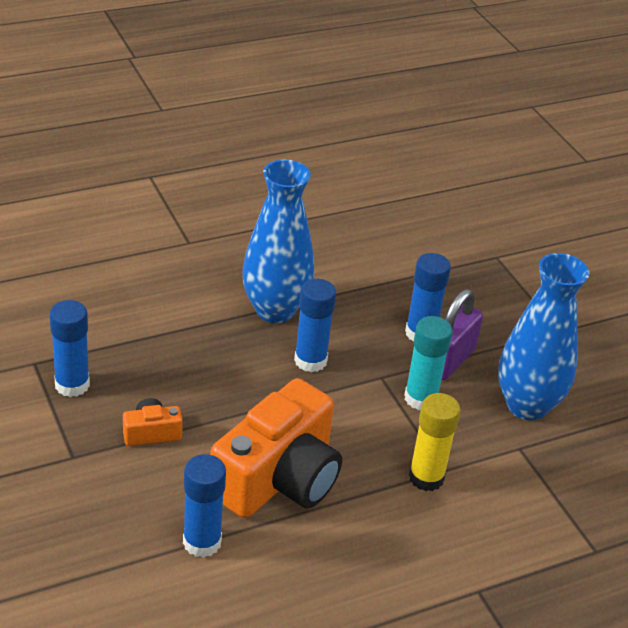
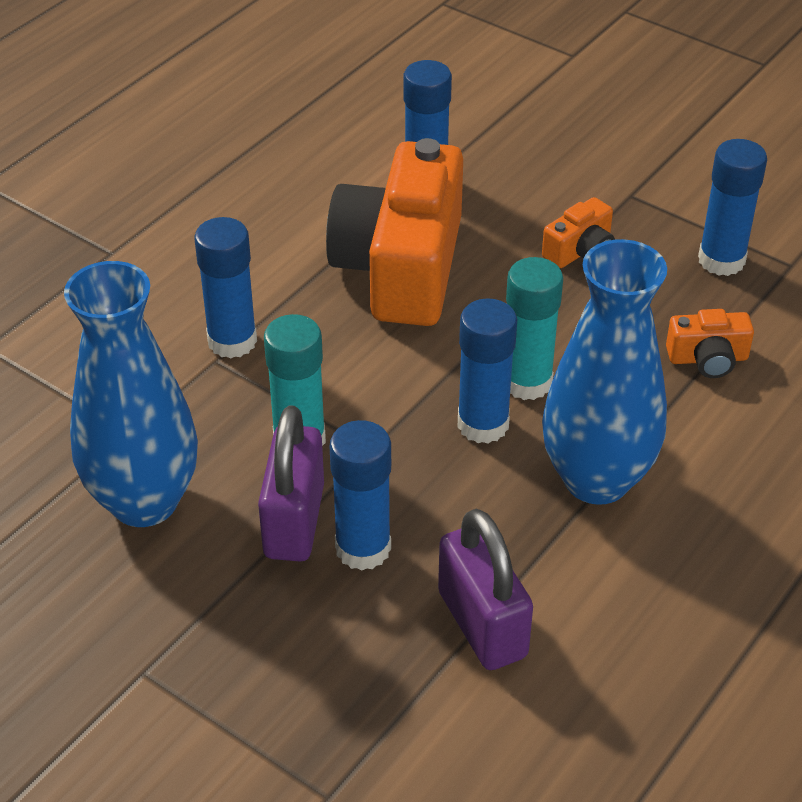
camera: 155 degrees right, 5 degrees up
(151, 336) = (708, 358): none -> orange camera
(265, 371) = (527, 382): none -> turquoise glue stick
(385, 280) = (482, 624): none -> purple padlock
(426, 477) = (232, 341): yellow glue stick -> blue glue stick

